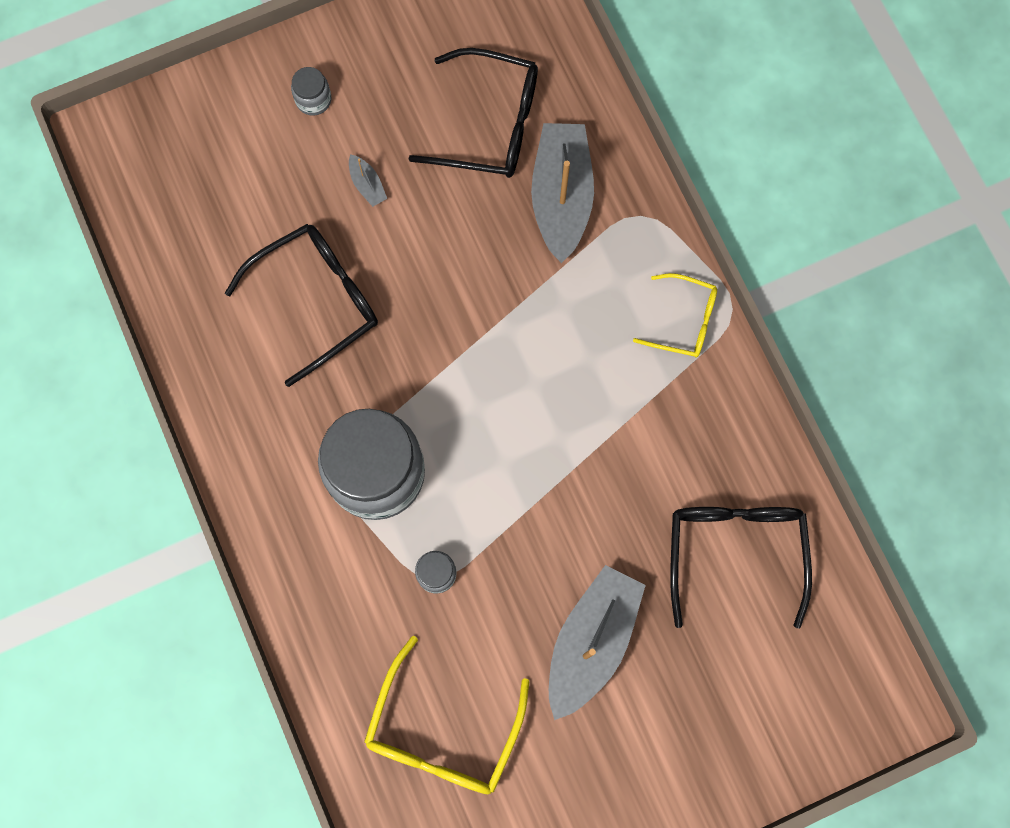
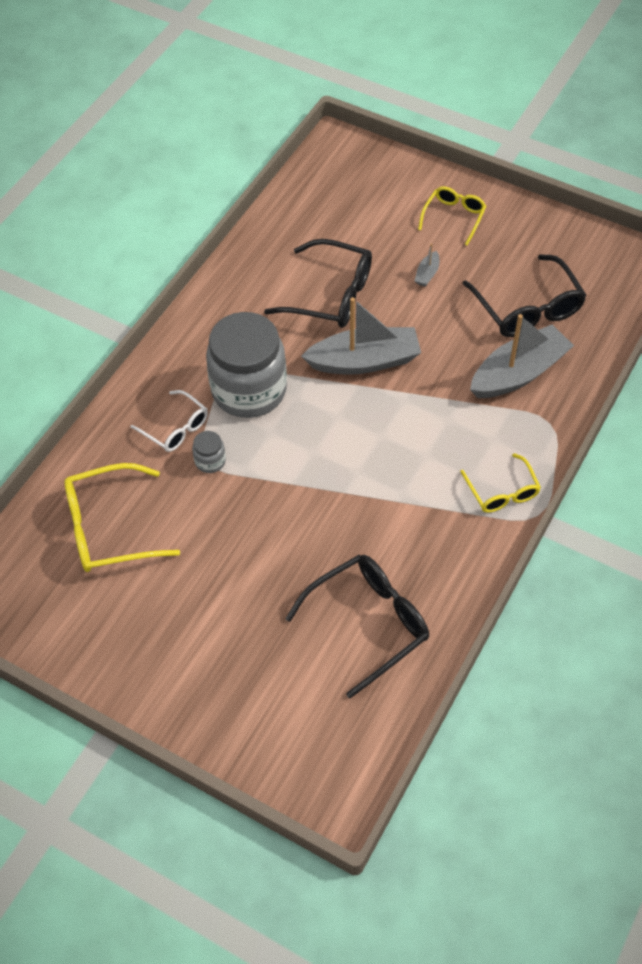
camera: 55 degrees right, 20 degrees down
(313, 100) = (454, 217): grey jar -> yellow glasses
(368, 581) = (176, 428): none -> white glasses
(591, 641) = (235, 575): grey boat -> grey boat (364, 361)

